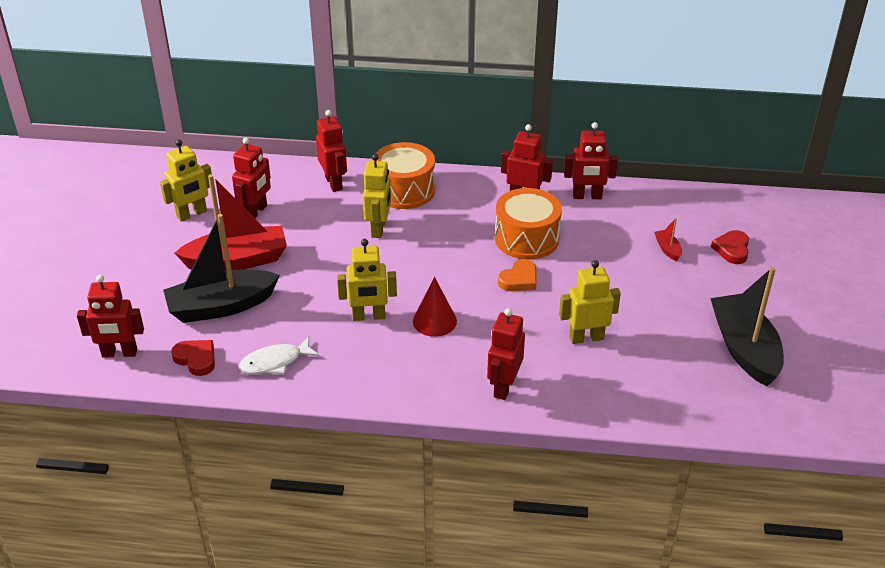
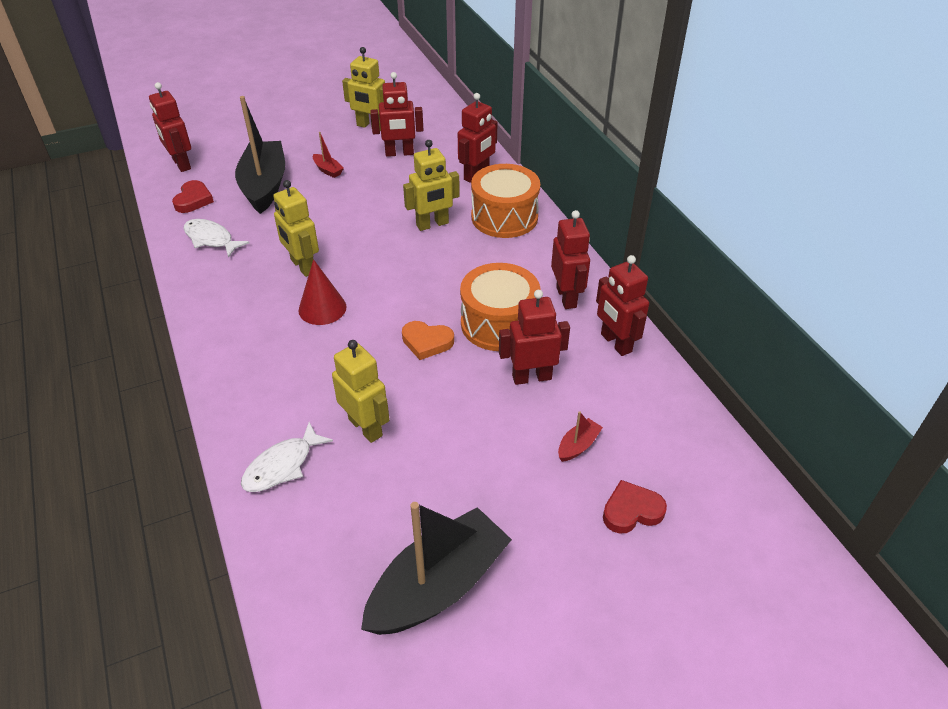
camera: 60 degrees right, 5 degrees up
(221, 306) = (264, 186): black boat -> black boat turned 45 degrees clockwise
(237, 261) = (328, 170): red boat -> red boat, size x0.41
(503, 387) = (252, 390): red robot -> red robot (531, 377)
(596, 391) = (282, 466): none -> white fish

